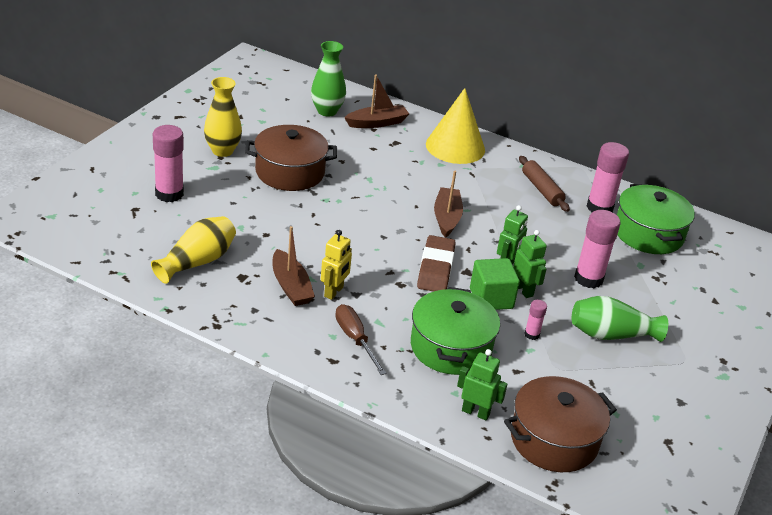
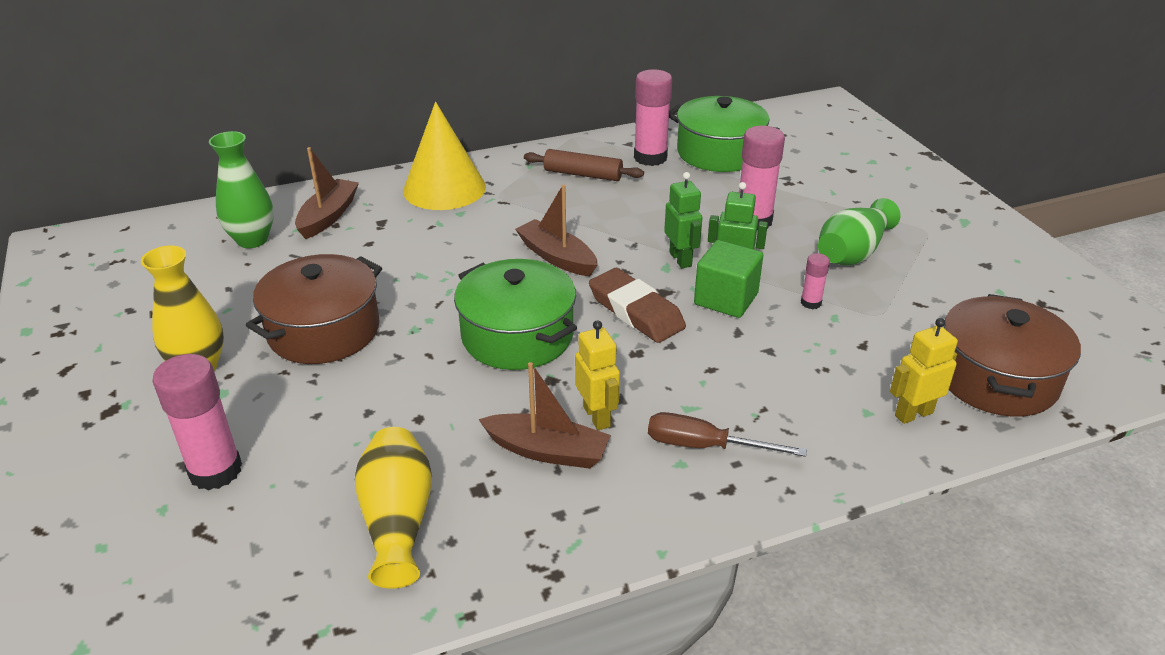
camera: 45 degrees left, 0 degrees up
(451, 347) = (784, 373): green pot -> green pot (517, 336)
(475, 412) = (913, 414): green robot -> yellow robot

